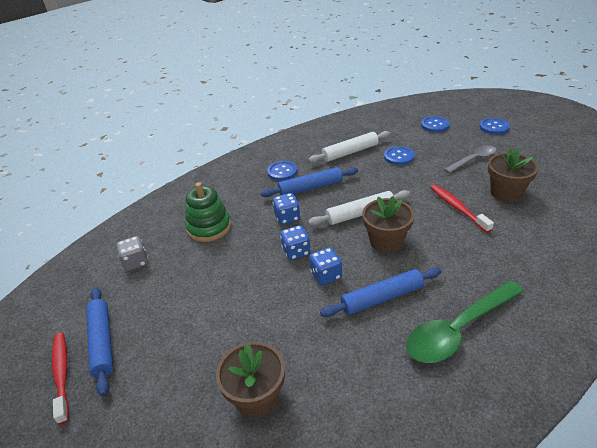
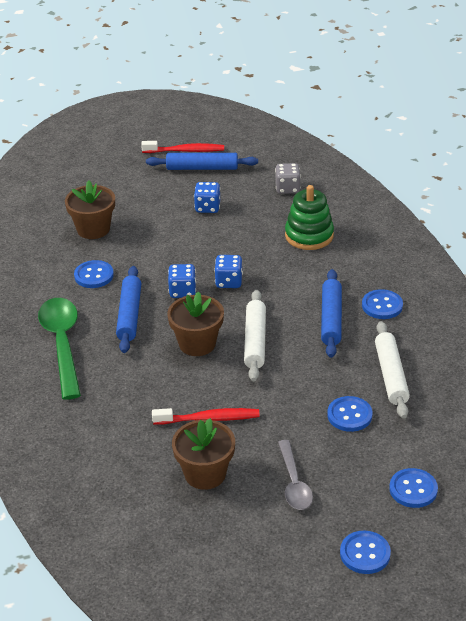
camera: 110 degrees right, 0 degrees up
(287, 217) = (287, 289): blue dice -> blue dice (207, 207)
(341, 354) = (94, 275): none -> blue button

